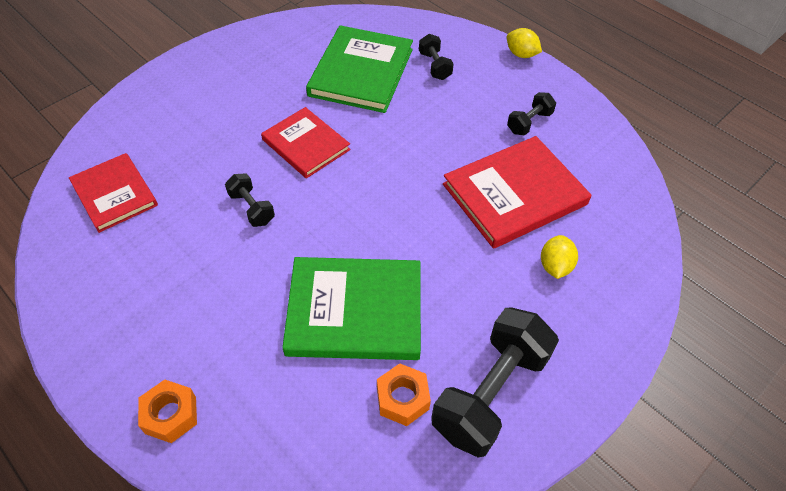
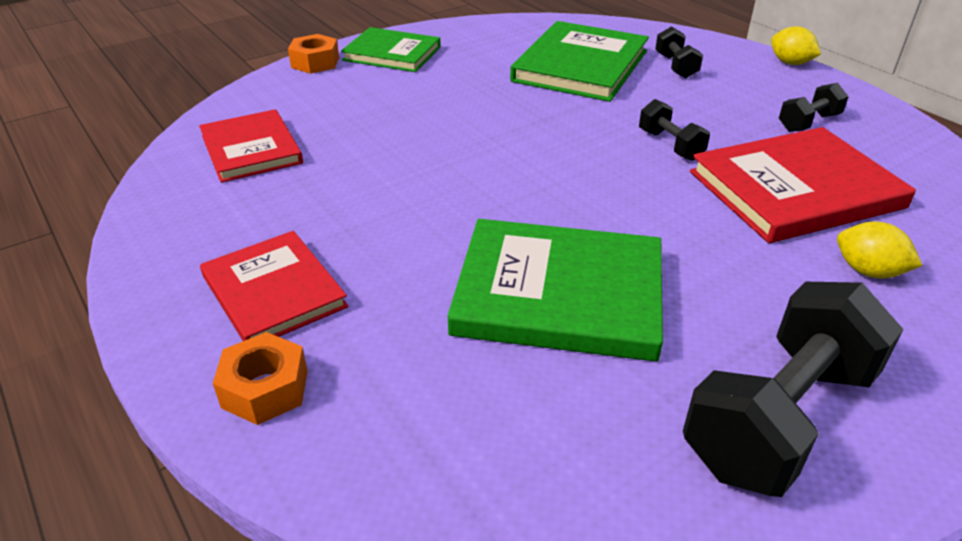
camera: 10 degrees right, 15 degrees down
(208, 70) = (392, 53): none -> green book
(252, 208) = (425, 175): black dumbbell -> black dumbbell (670, 145)
(306, 145) = (504, 122): red book -> red book (274, 291)
(402, 398) = (631, 409): orange nut -> orange nut (315, 62)
(555, 266) = (868, 271): yellow lemon -> yellow lemon turned 75 degrees counterclockwise

